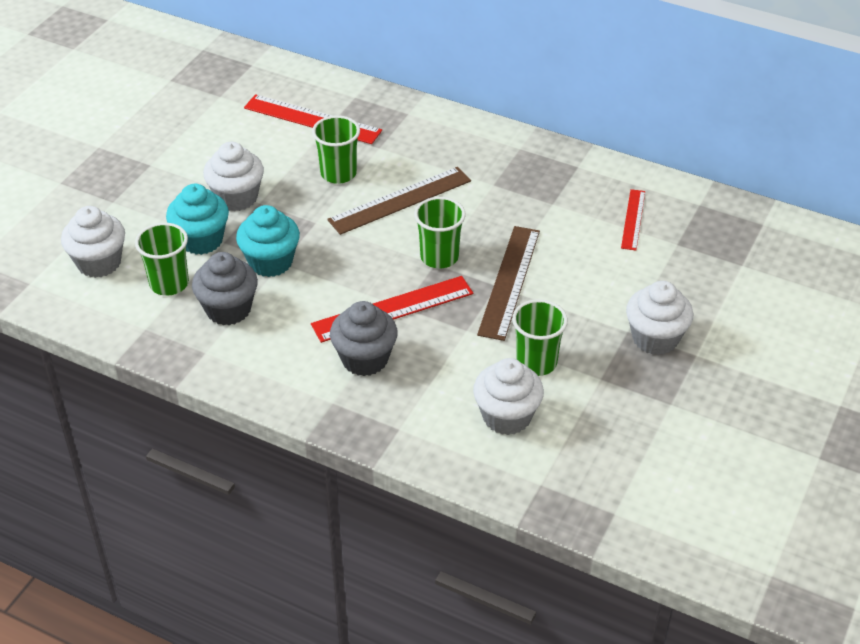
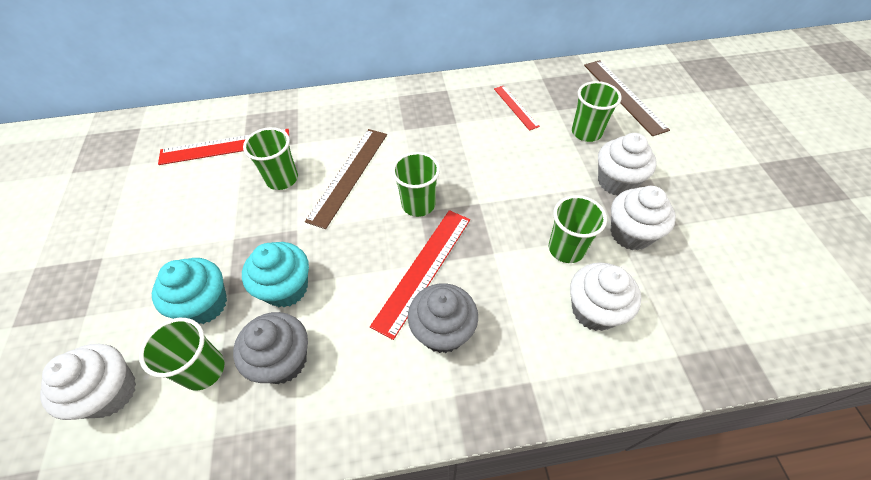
camera: 35 degrees left, 10 degrees up
(237, 197) = (209, 245): white cupcake -> white cupcake (630, 233)
(509, 281) = (485, 195): brown ruler -> brown ruler (624, 96)
(681, 281) = (586, 132): none -> green cup

